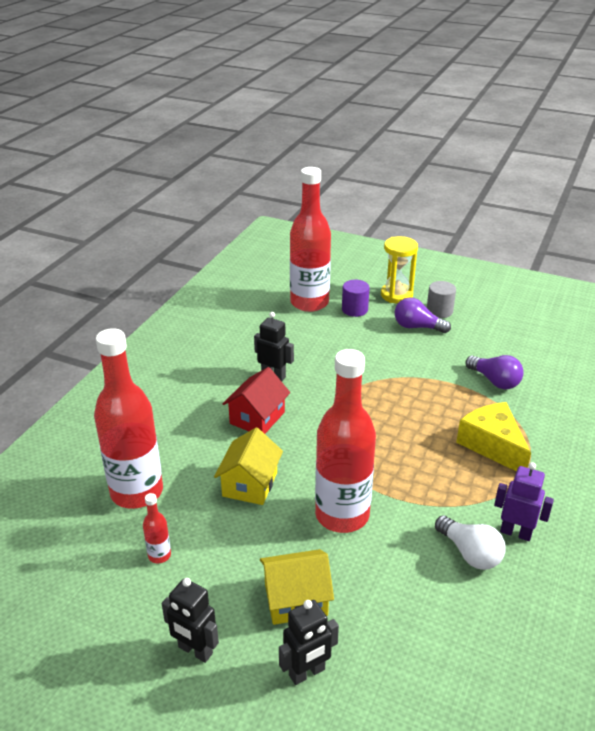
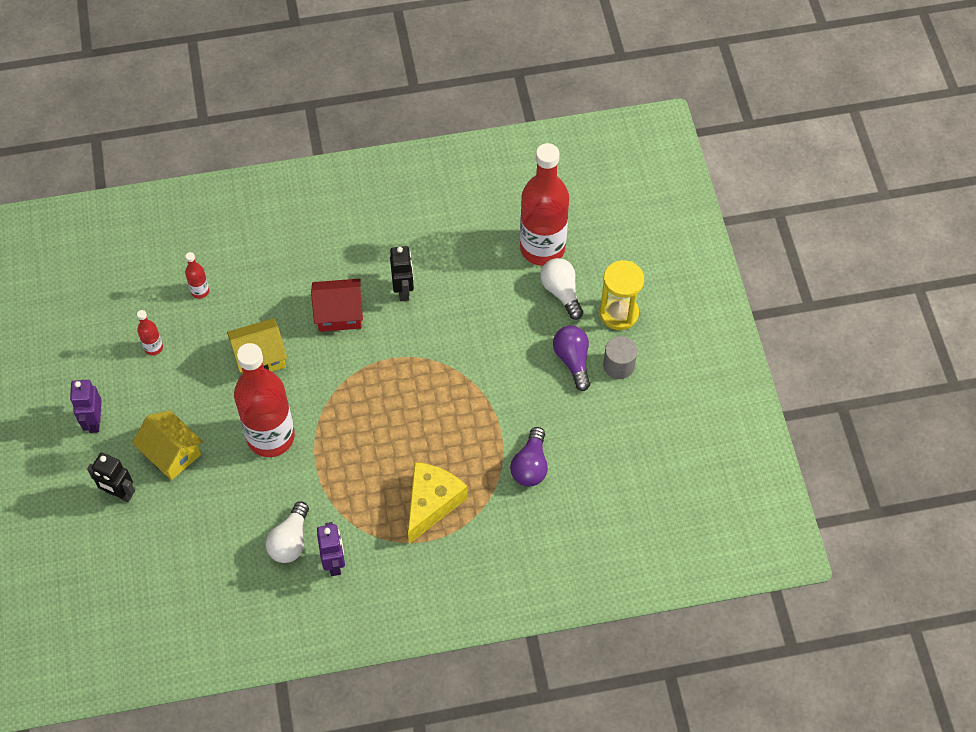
camera: 55 degrees right, 25 degrees up
(137, 492) = (200, 291): red bottle -> red bottle, size x0.40
(195, 651) = (94, 421): black robot -> purple robot
(354, 309) = (561, 292): purple cylinder -> white light bulb

